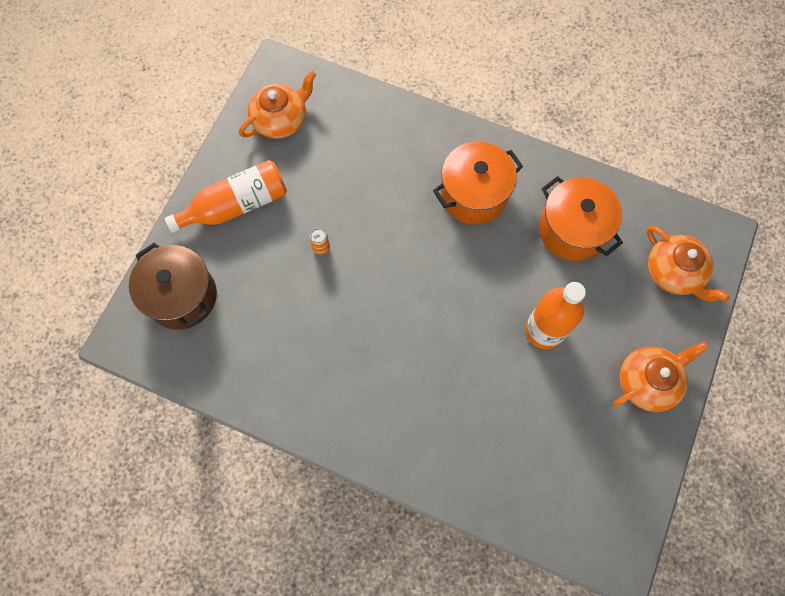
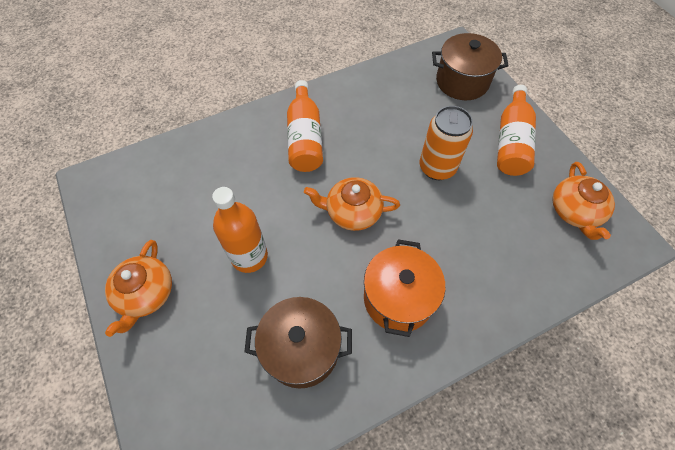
camera: 130 degrees right, 10 degrees down
(321, 248) = (437, 168): orange can -> orange can, size x2.50
(386, 392) = (305, 138): none -> orange bottle
(572, 230) = (301, 349): orange pot -> brown pot
(674, 272) = (189, 402): orange teapot -> orange teapot (352, 212)

